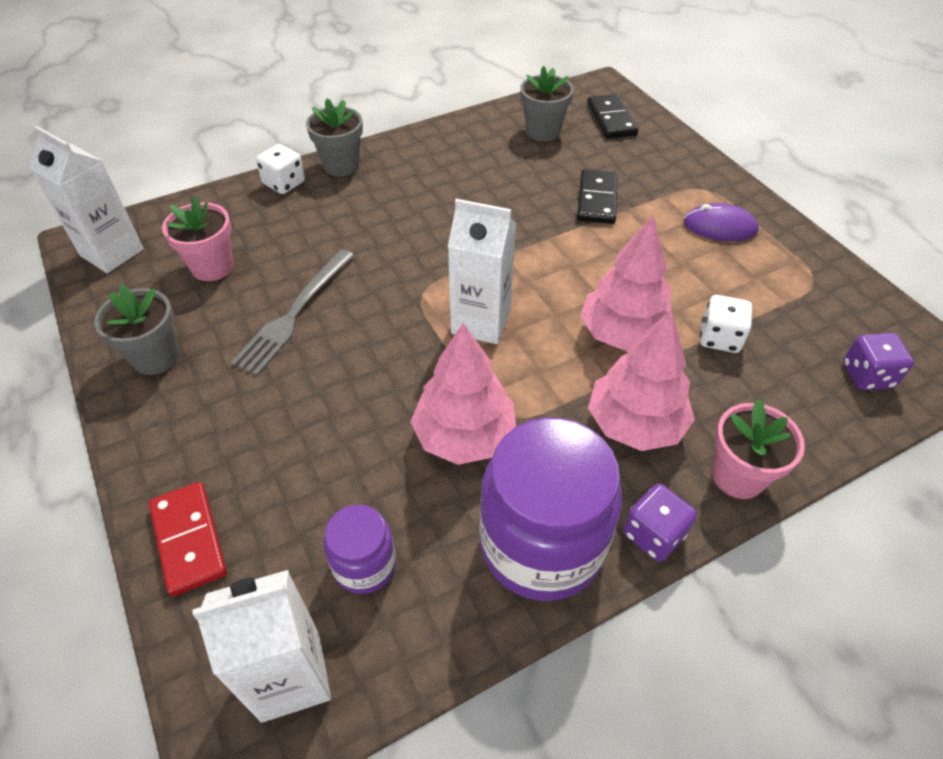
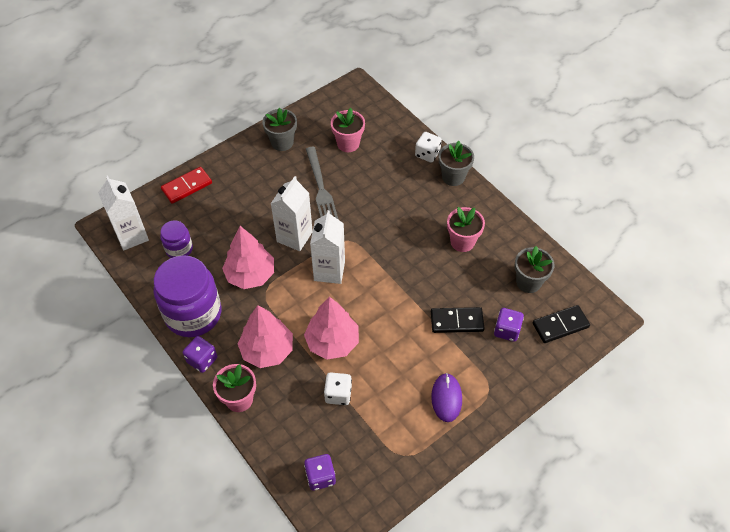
camera: 80 degrees right, 5 degrees up
(112, 252) = (350, 100): white carton -> white carton (294, 237)
(294, 313) = (320, 187): grey fork -> grey fork turned 120 degrees counterclockwise
(462, 175) = (462, 242): none -> pink flower pot
(615, 160) = (507, 330): none -> purple dice

